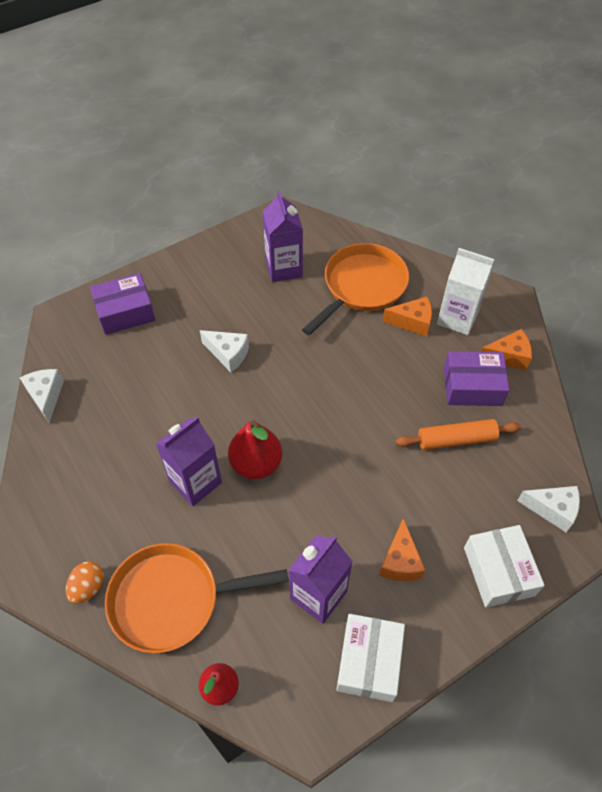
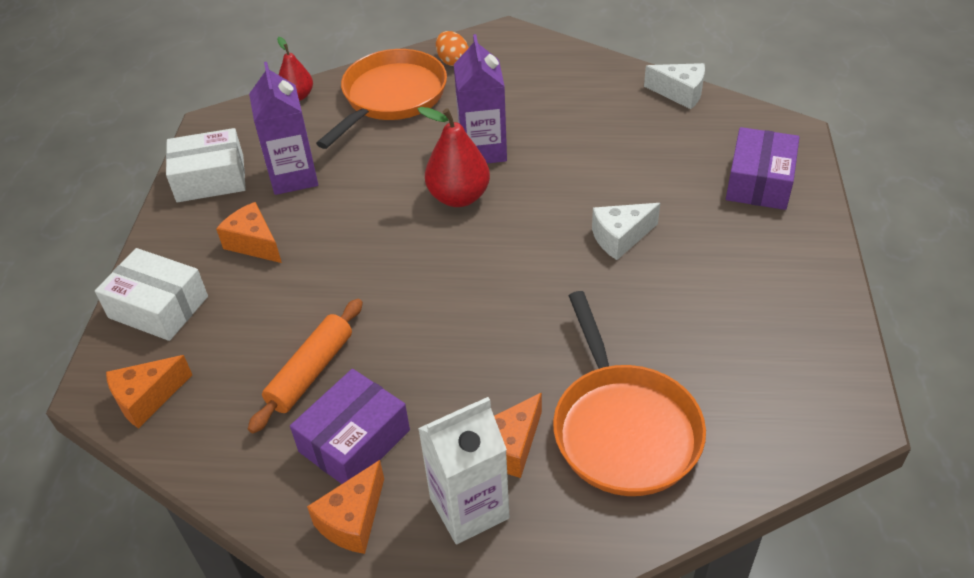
camera: 130 degrees right, 10 degrees down
(283, 268) = (728, 359): purple carton -> none
(369, 661) = (210, 178): white box -> white box turned 60 degrees counterclockwise
(552, 510) = (147, 399): white cheese -> orange cheese

